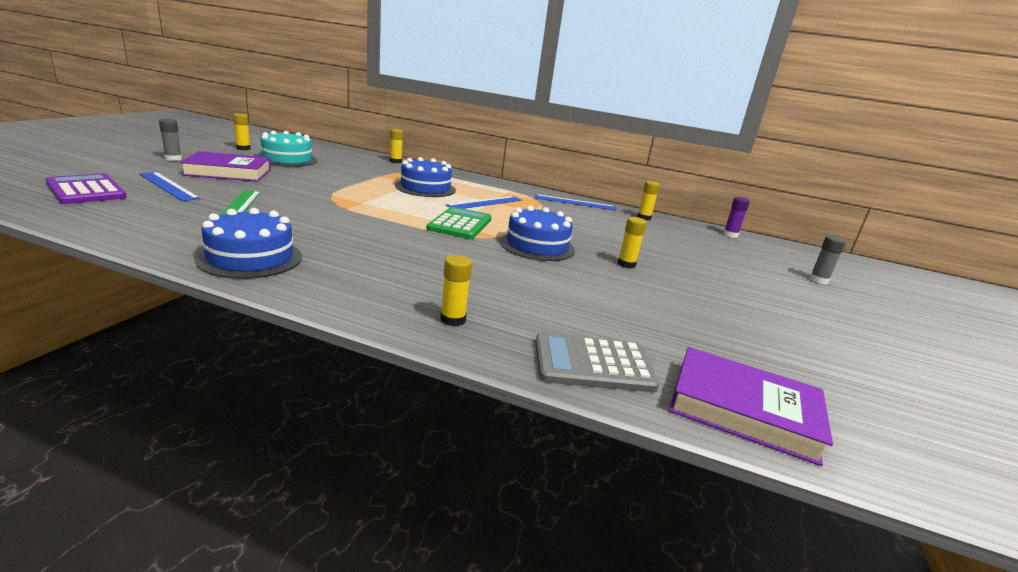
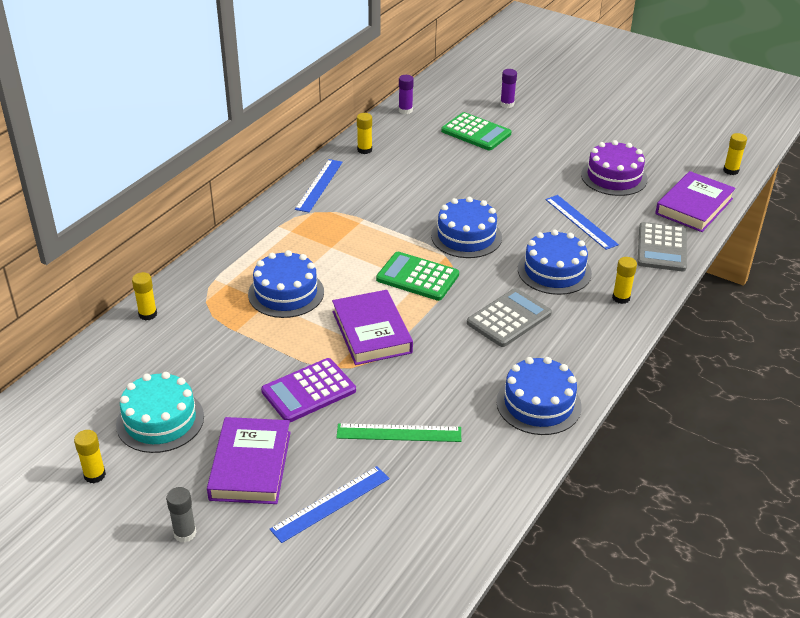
camera: 75 degrees left, 15 degrees up
(86, 190) = (366, 565): purple calculator -> purple calculator (309, 391)
(377, 206) = (371, 332): none -> purple book
(401, 254) = (509, 318): none -> grey calculator
(485, 203) = (337, 252): blue ruler -> blue ruler (581, 221)
(496, 282) = (554, 271): none -> blue cake
(626, 264) = (499, 195): yellow glue stick -> yellow glue stick (731, 171)
(735, 261) = (476, 132): none -> green calculator
(745, 338) = (614, 177): none -> purple cake
(818, 280) = (507, 104): grey glue stick -> purple glue stick

